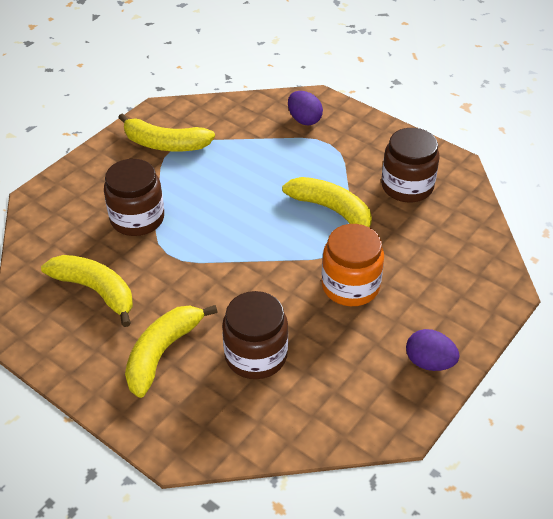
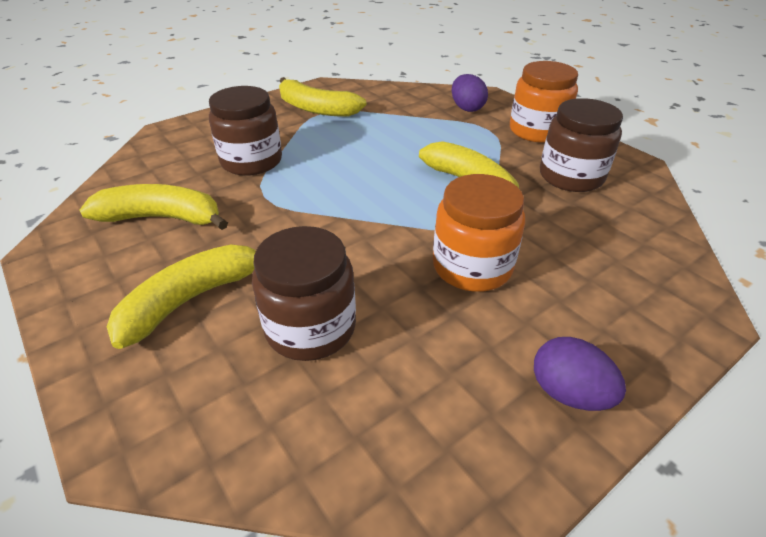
camera: 15 degrees right, 5 degrees down
(96, 291) = (162, 218): yellow banana -> yellow banana turned 45 degrees counterclockwise
(371, 138) = (537, 131): none -> orange jar

